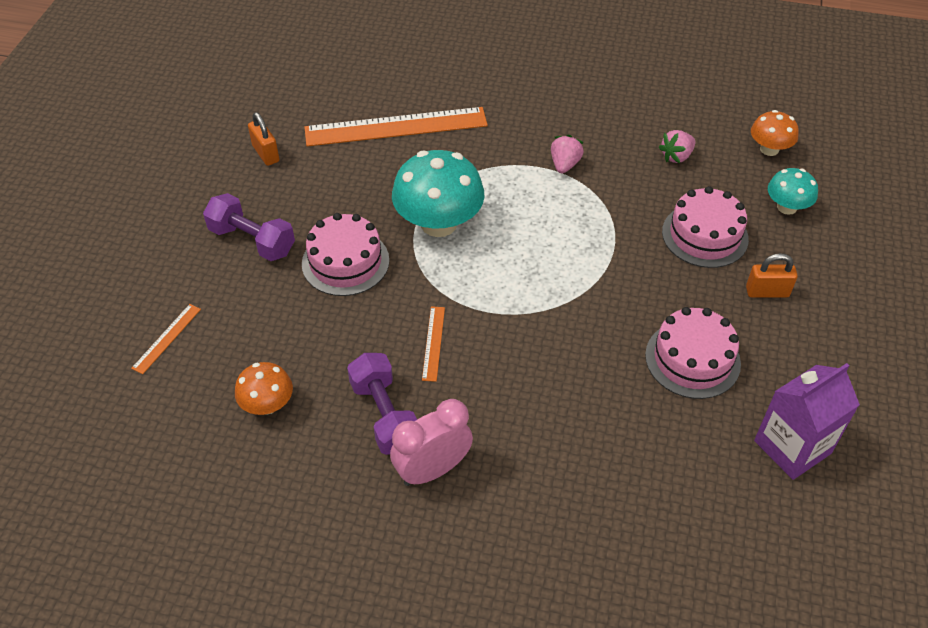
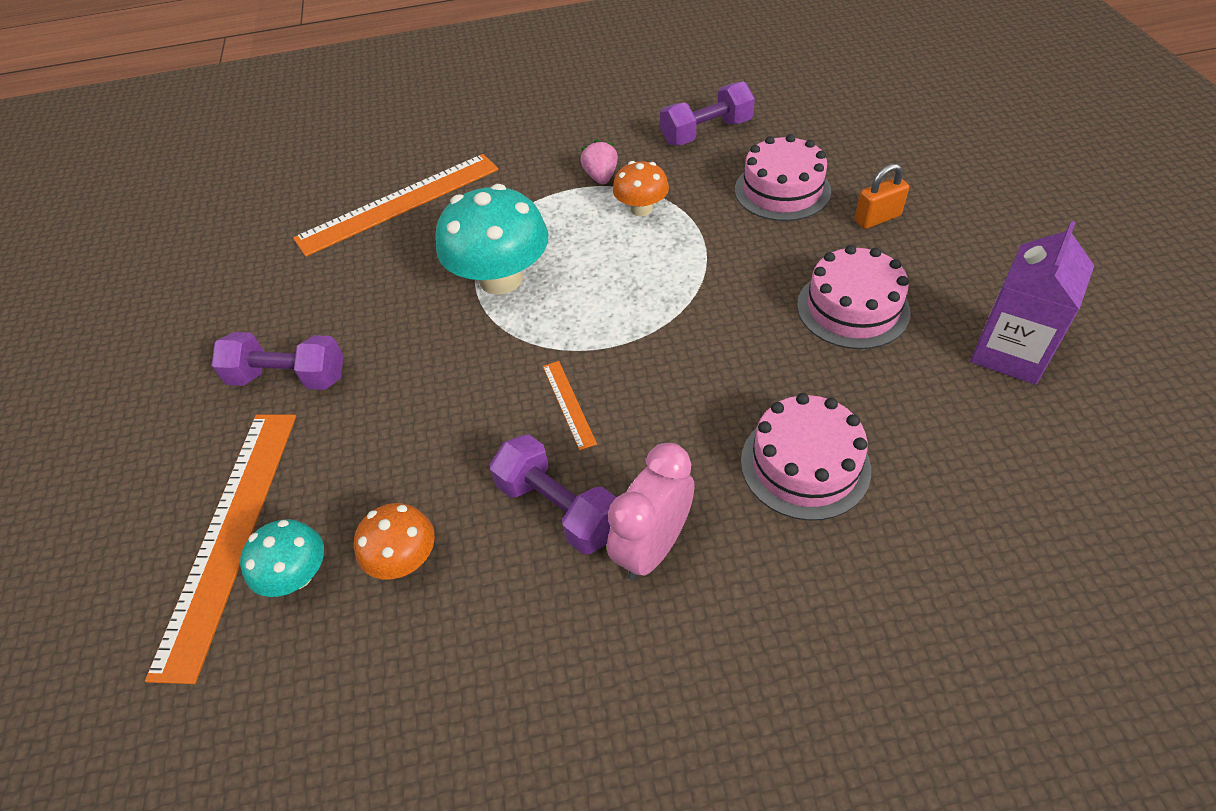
camera: 20 degrees left, 0 degrees up
(167, 338) = (230, 534): orange ruler -> orange ruler, size x2.35
(266, 153) = (260, 280): orange padlock -> none
(345, 262) = (416, 358): pink cake -> pink cake (805, 464)
(676, 156) = (706, 132): pink strawberry -> purple dumbbell
(769, 149) = (788, 97): orange mushroom -> orange mushroom (641, 209)
(786, 207) = (840, 139): turquoise mushroom -> turquoise mushroom (297, 575)

